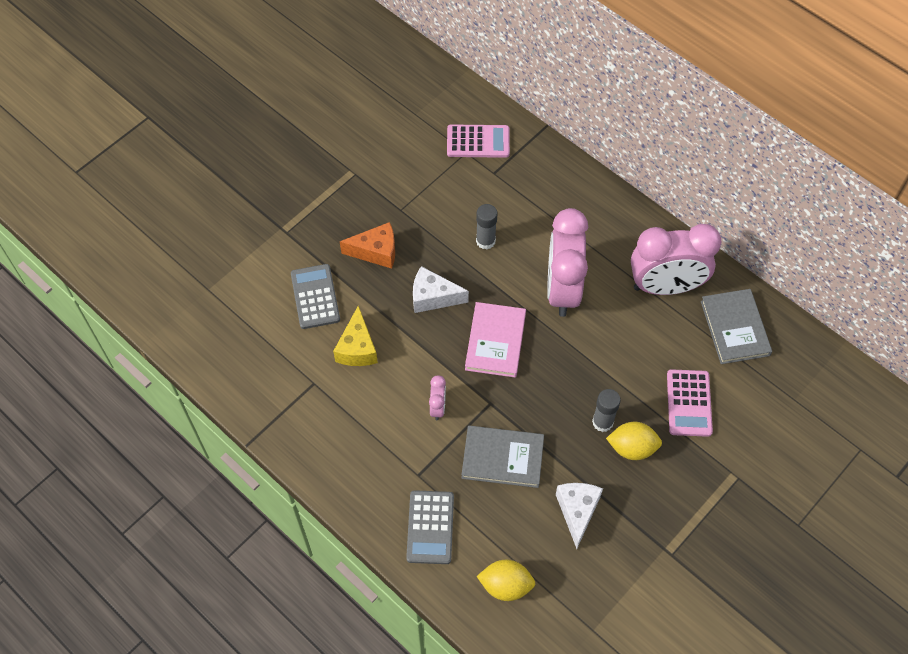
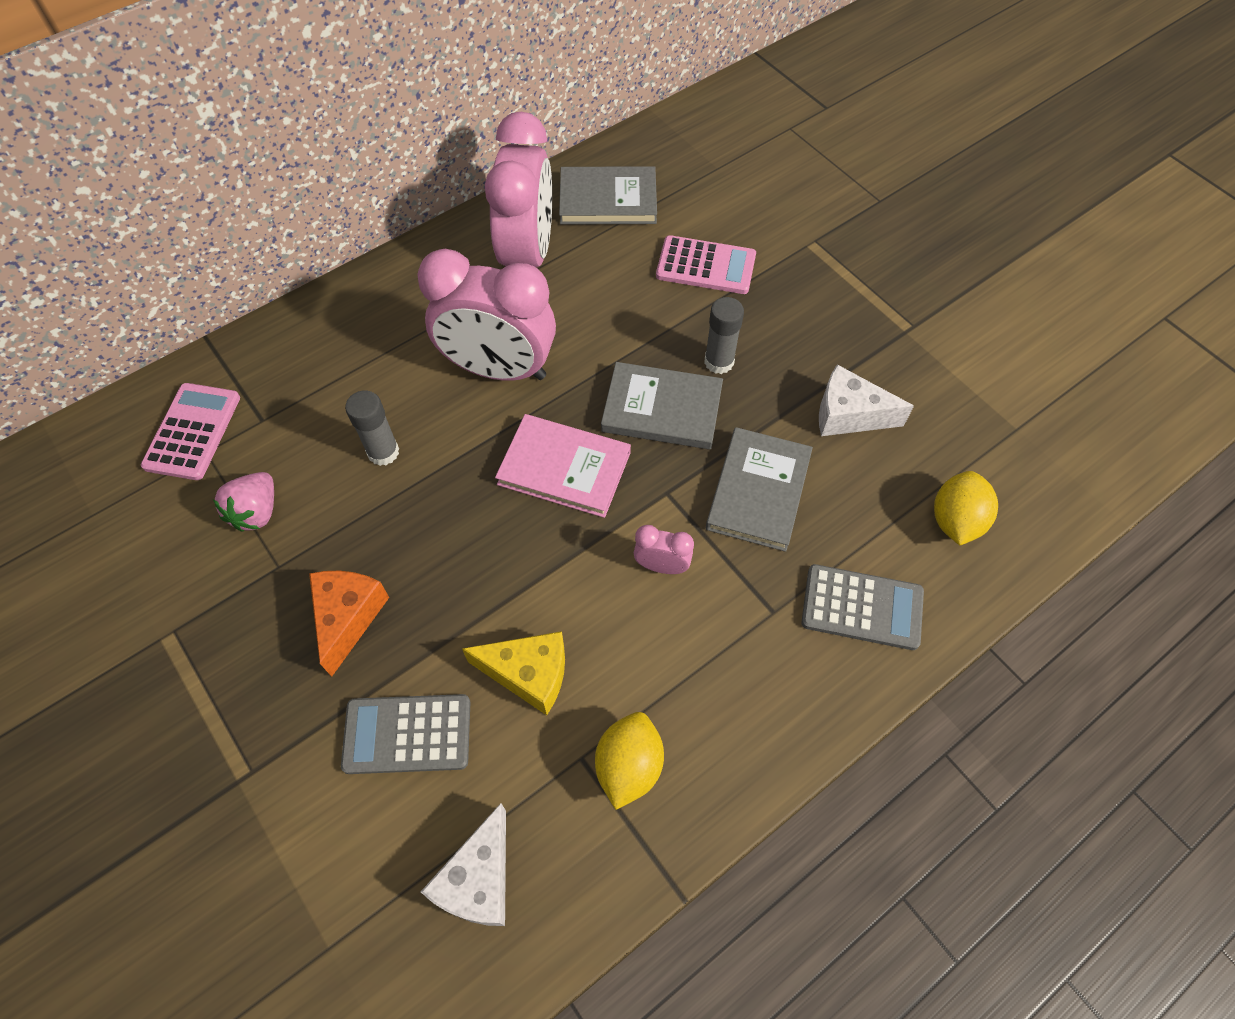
camera: 80 degrees left, 0 degrees up
(432, 189) = (256, 512): none -> pink strawberry
(433, 297) = (463, 542): white cheese -> white cheese (478, 879)
(554, 391) = (662, 409): none -> grey book
(632, 448) = (761, 337): yellow lemon -> yellow lemon (628, 766)

